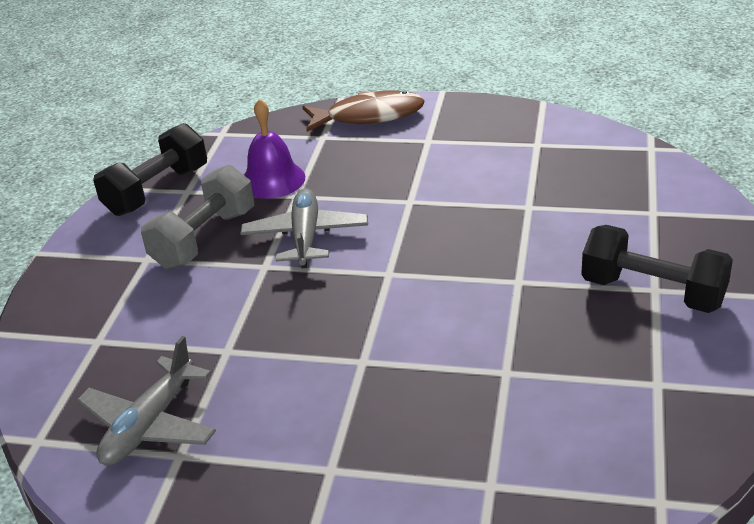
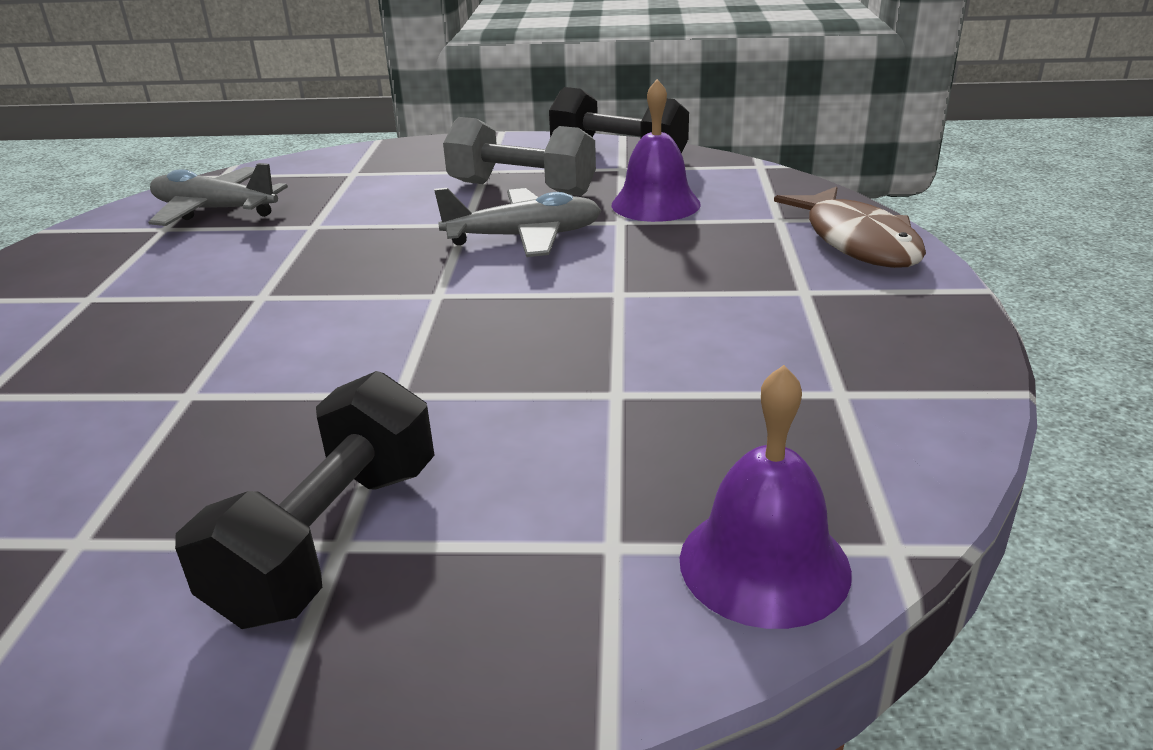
camera: 80 degrees right, 5 degrees down
(663, 177) = (764, 564): none -> purple bell

